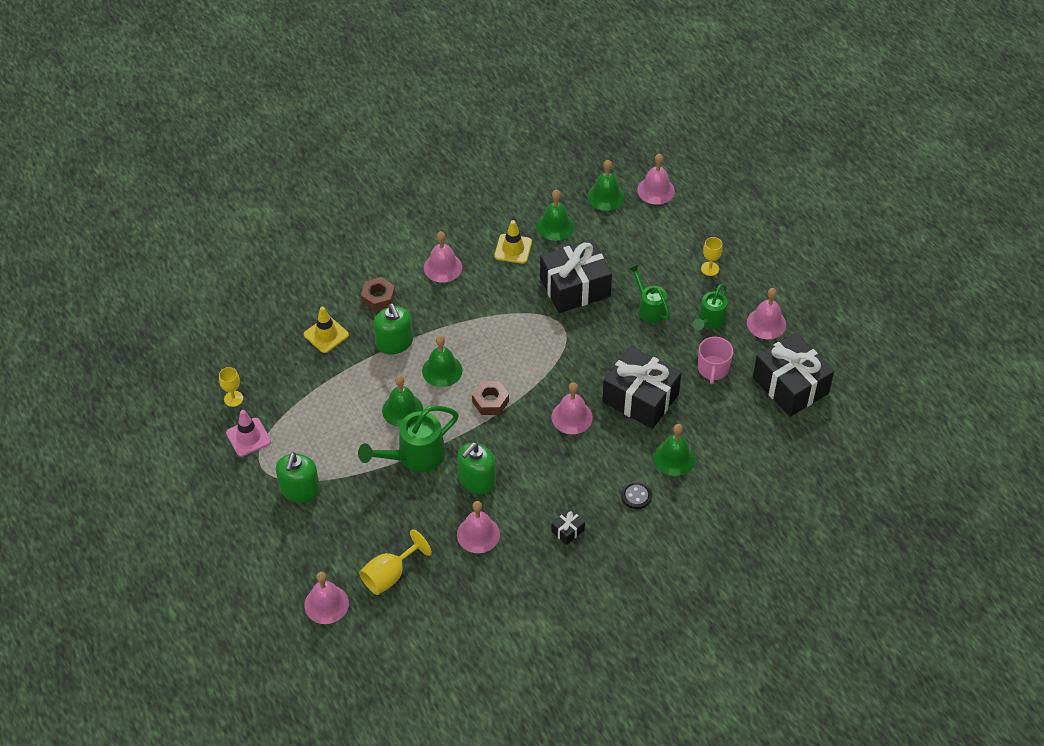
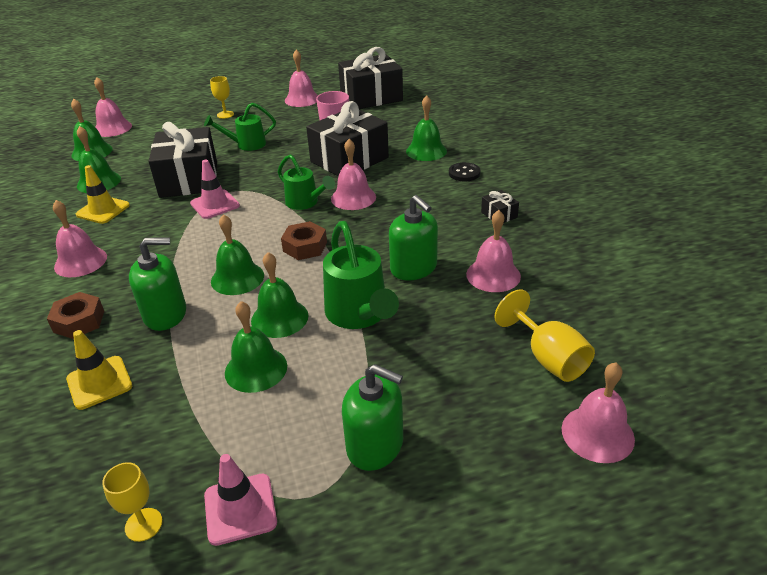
camera: 75 degrees left, 15 degrees down
(351, 411) = (256, 369): none -> green bell
(538, 321) = (215, 204): none -> pink traffic cone
(710, 321) = (282, 120): green watering can -> green watering can (305, 202)

